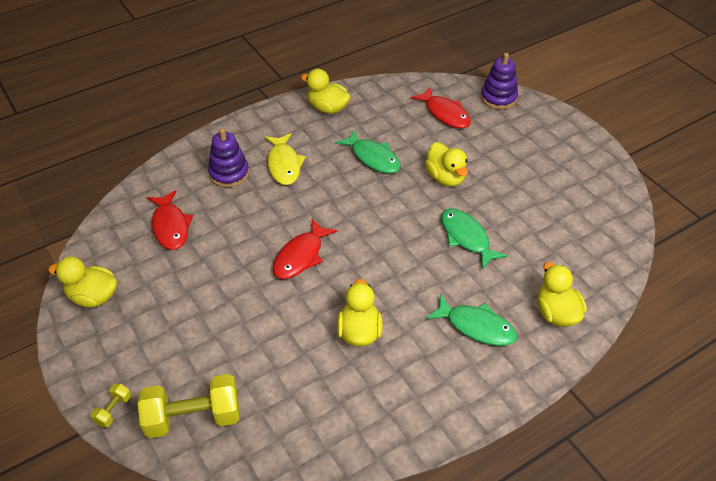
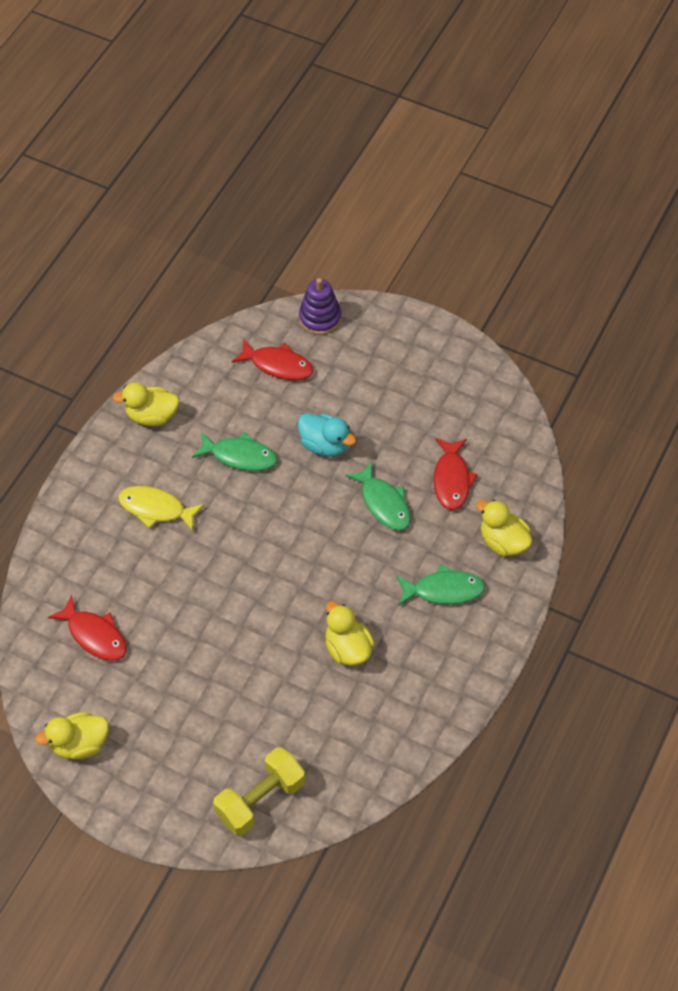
camera: 30 degrees left, 10 degrees up
(113, 410) = (187, 832): yellow dumbbell -> none
(229, 173) = (107, 547): purple stacking toy -> none
(284, 165) = (156, 508): yellow fish -> yellow fish turned 150 degrees clockwise
(300, 256) = (244, 601): red fish -> red fish (452, 479)
(445, 177) = (325, 445): yellow duck -> turquoise duck
(466, 237) = (383, 503): green fish -> green fish turned 150 degrees counterclockwise

